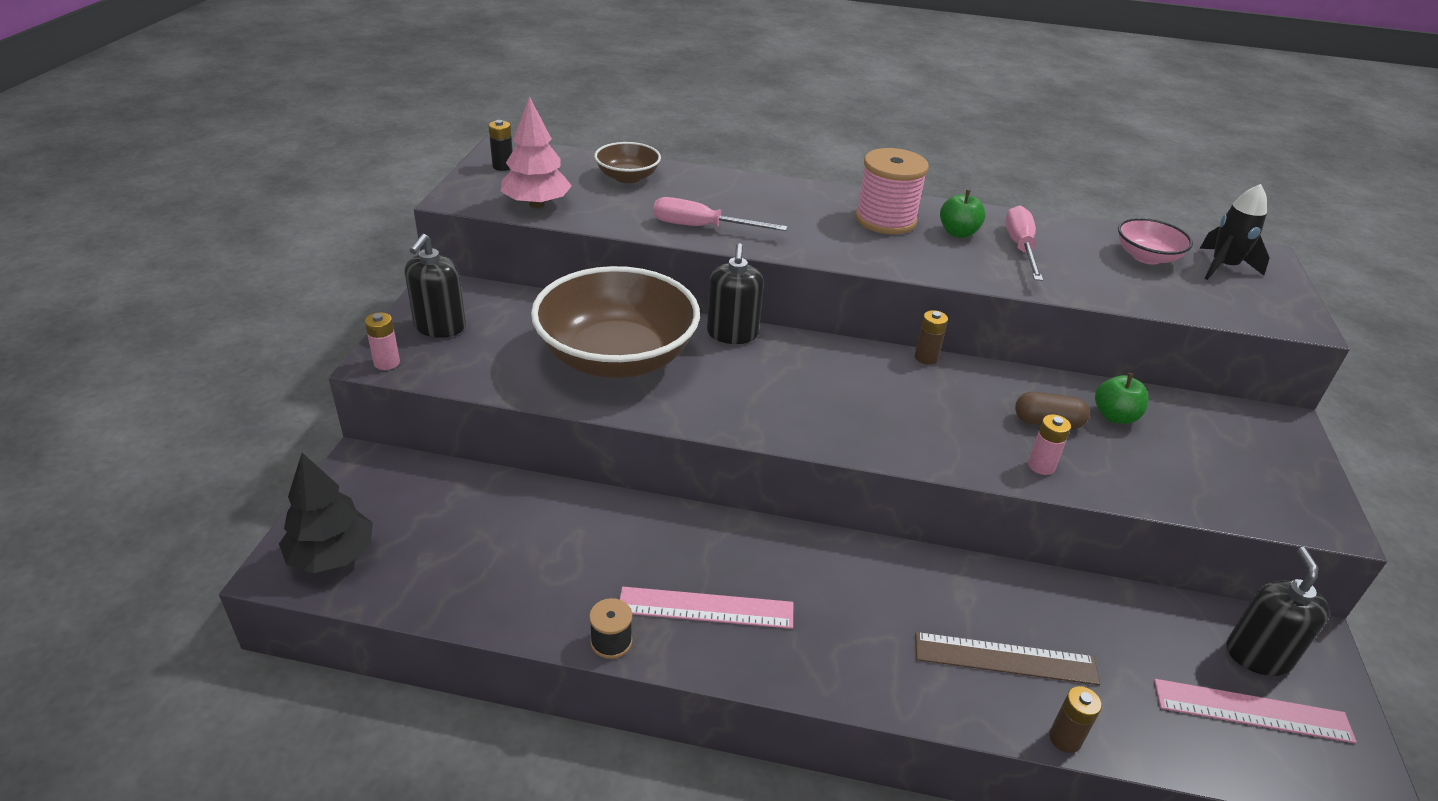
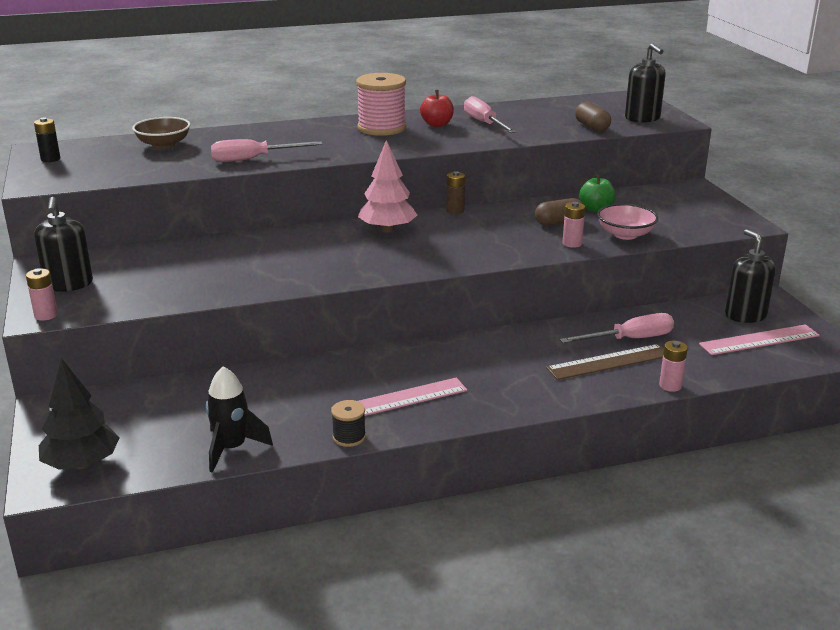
camera: 25 degrees left, 10 degrees down
(536, 204) = (106, 174): pink tree -> pink tree (387, 230)
(616, 357) = (234, 265): brown bowl -> none
(732, 334) = (308, 231): black soap dispenser -> black soap dispenser (642, 118)
(958, 233) = (437, 124): green apple -> red apple
(1058, 631) = (630, 339): none -> pink screwdriver
(1065, 739) = (670, 386): brown battery -> pink battery
(1146, 257) = (565, 111): pink bowl -> pink bowl (625, 234)
(1165, 295) = (592, 127): none -> brown capsule
(1223, 267) = (614, 106): black rocket -> black rocket (232, 448)

